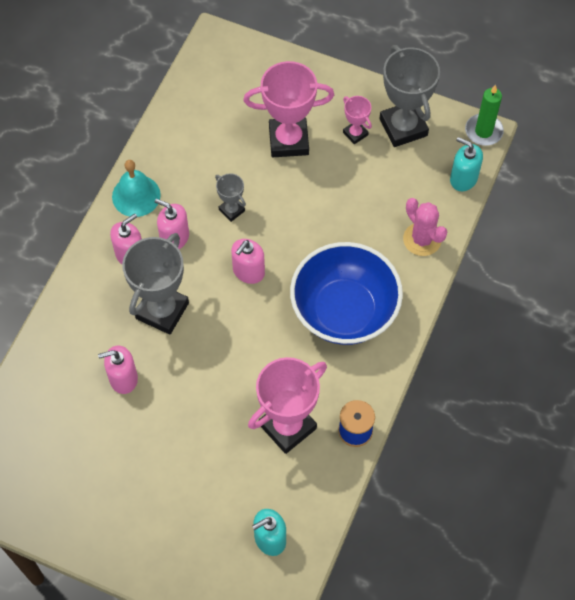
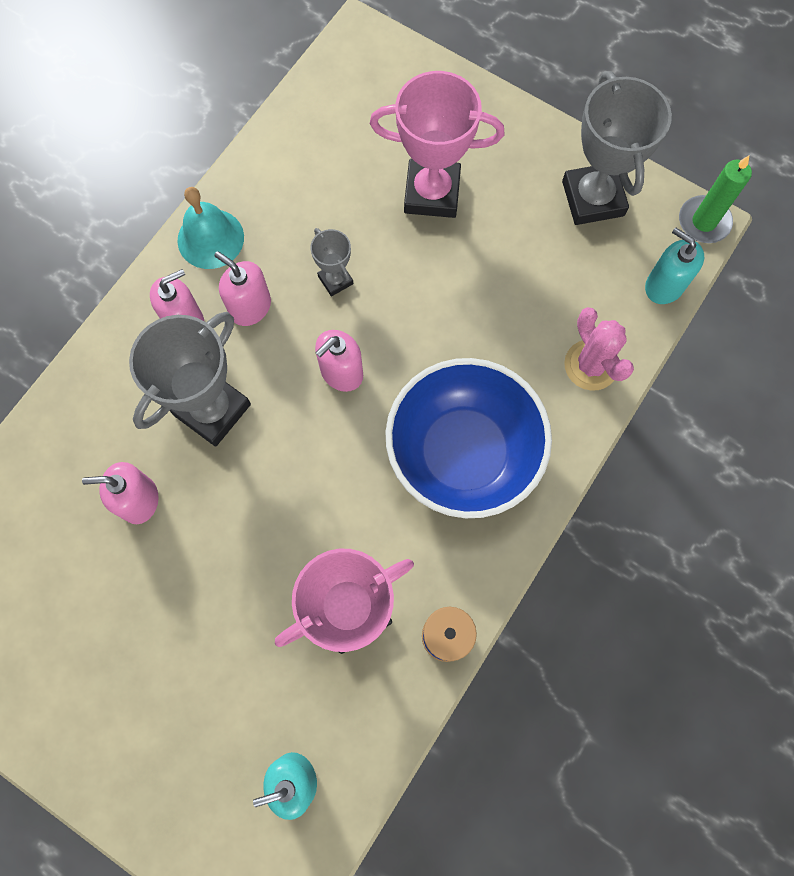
camera: 10 degrees right, 10 degrees up
(355, 134) = (525, 197): pink trophy -> none

